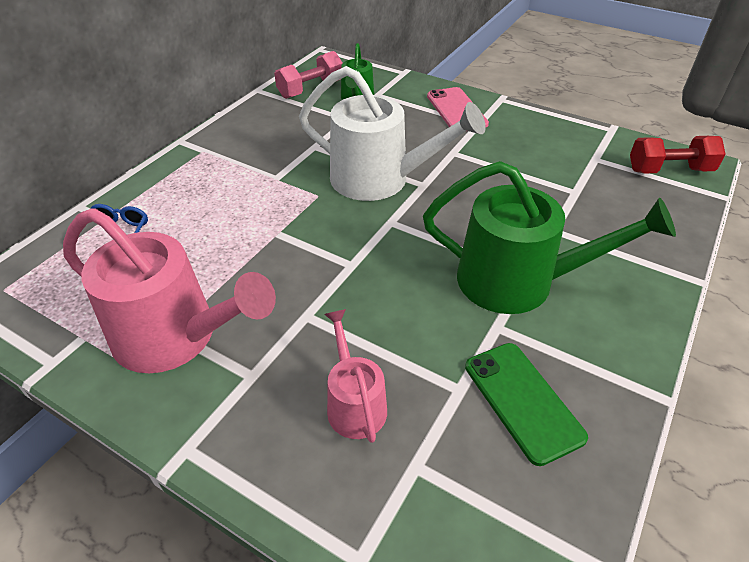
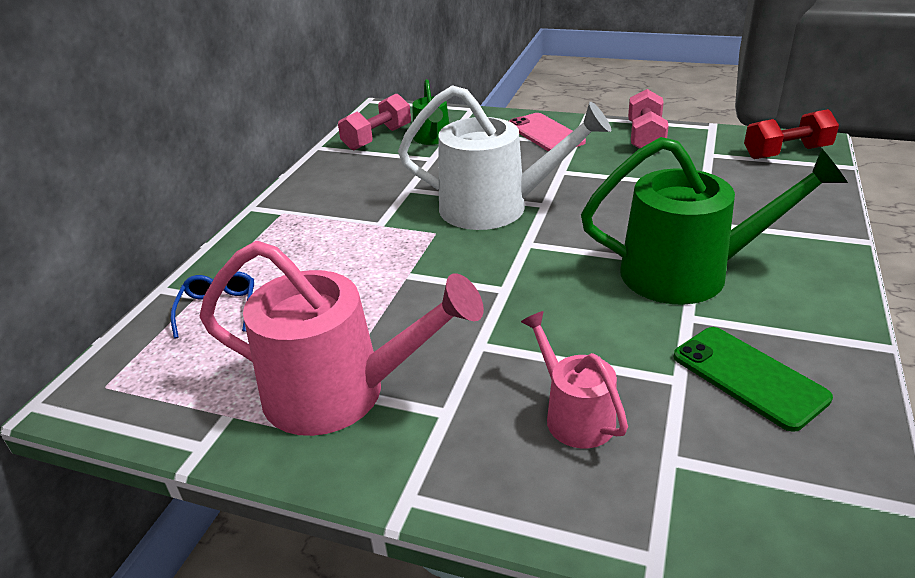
camera: 10 degrees left, 10 degrees down
(544, 130) = (645, 138): none -> pink dumbbell

